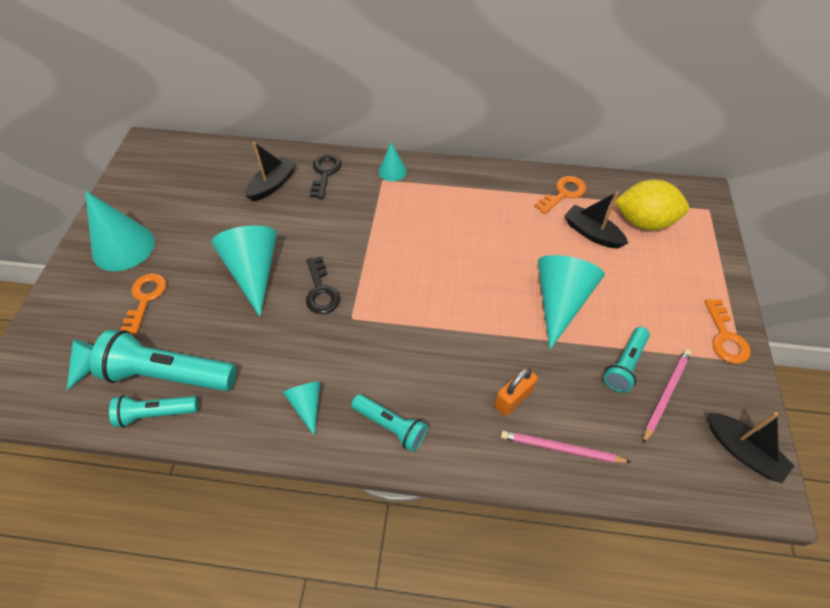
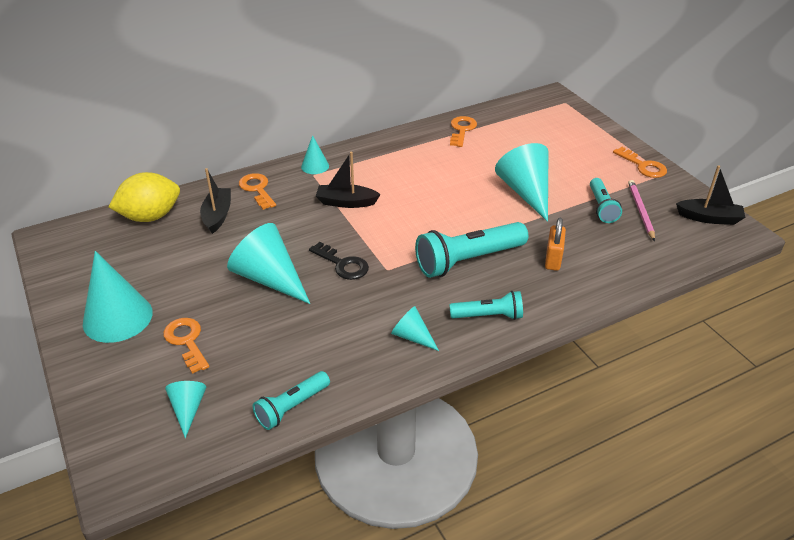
camera: 35 degrees left, 15 degrees down
(169, 374) = (272, 378): turquoise flashlight -> turquoise flashlight (468, 260)
(325, 173) = (257, 189): black key -> orange key
(561, 449) = (610, 270): pink pencil -> none
(592, 233) = (505, 145): black boat -> black boat (346, 202)
(643, 221) = (532, 125): yellow lemon -> yellow lemon (150, 216)

